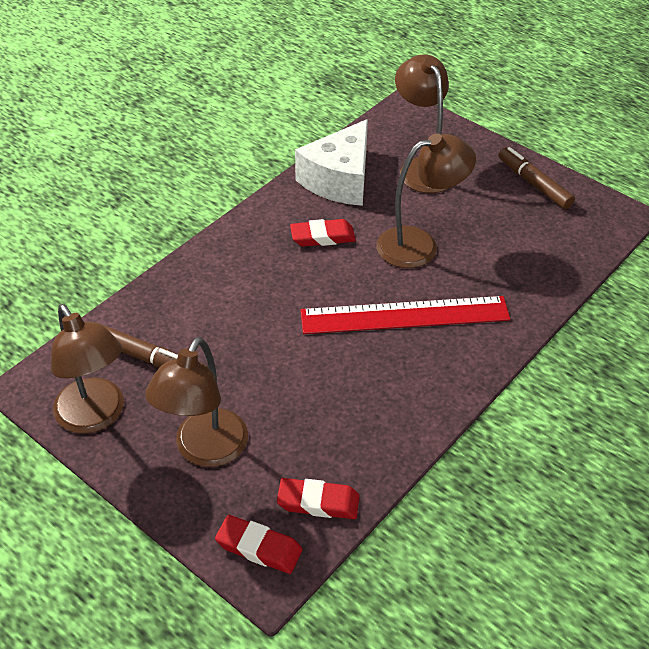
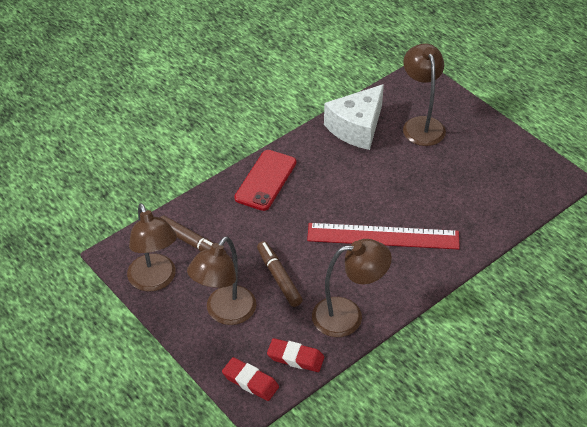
camera: 10 degrees right, 0 degrees up
(231, 260) = (265, 180): none -> red phone
(322, 237) = (335, 171): red eraser -> none
(419, 244) = (405, 184): brown lamp -> brown lamp (348, 315)
(534, 184) = (504, 147): brown marker -> brown marker (279, 278)

